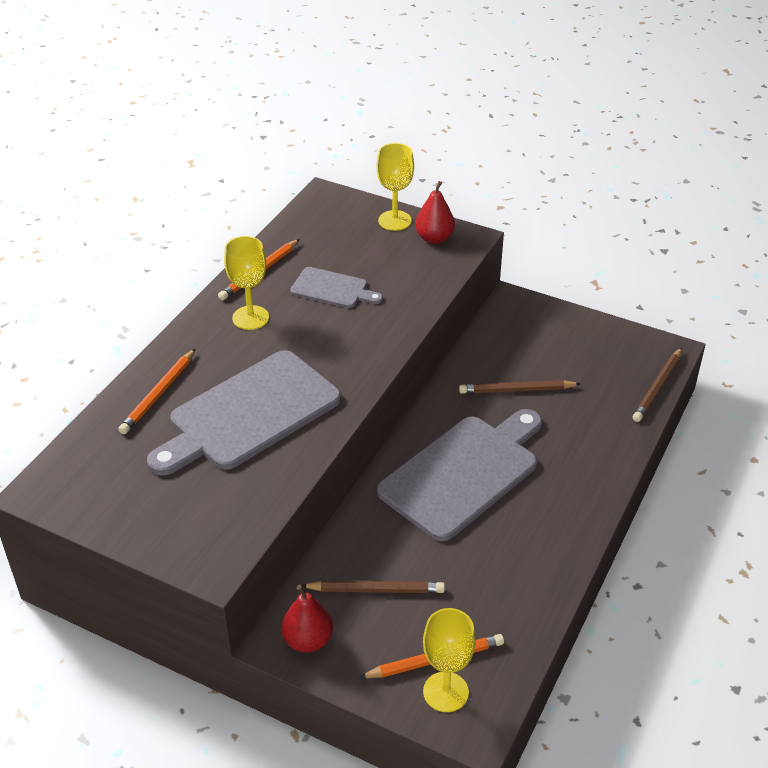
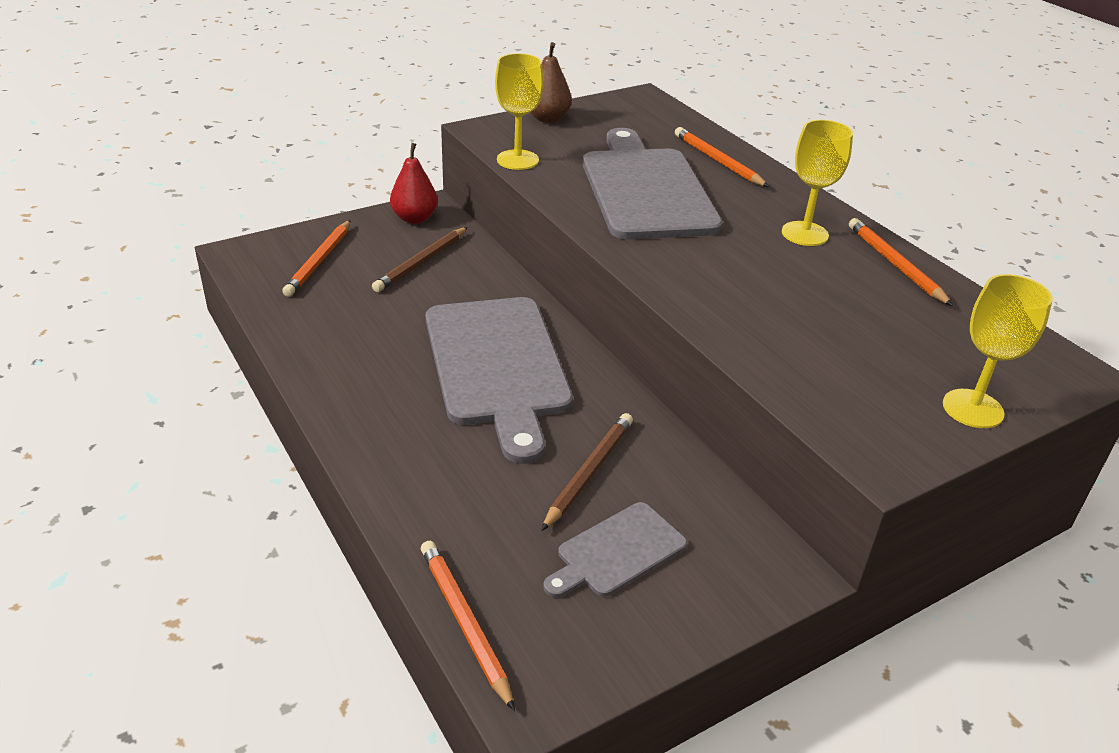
camera: 120 degrees right, 5 degrees down
(150, 534) = (548, 119): none -> brown pear
(332, 289) = (825, 299): grey cutting board -> grey cutting board (617, 552)
(434, 238) = (900, 426): red pear -> none
(445, 692) = (286, 254): yellow goblet -> yellow goblet (517, 160)
(657, 387) = (464, 622): brown pencil -> orange pencil

